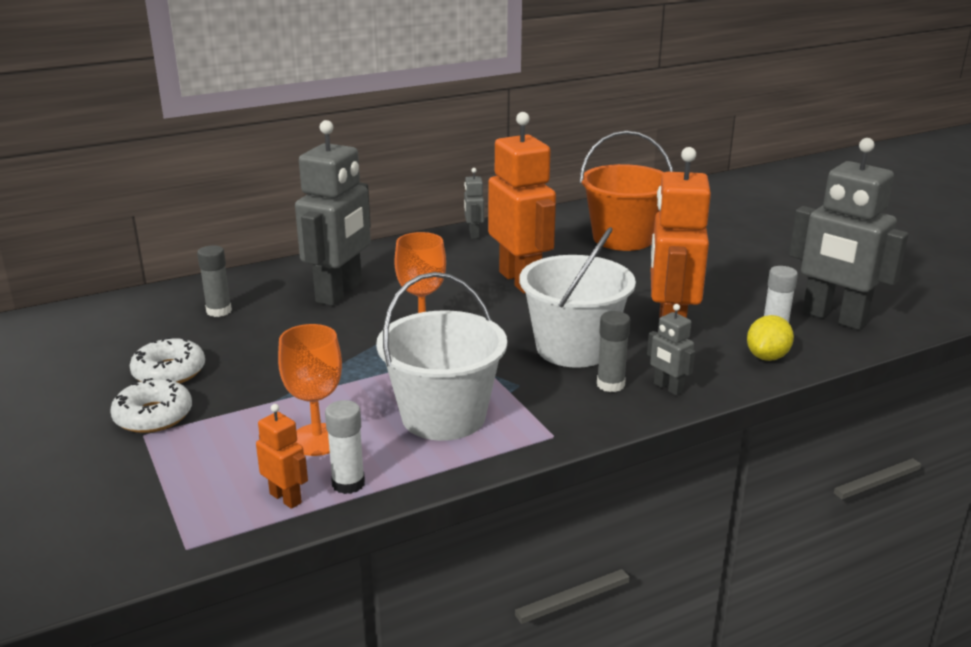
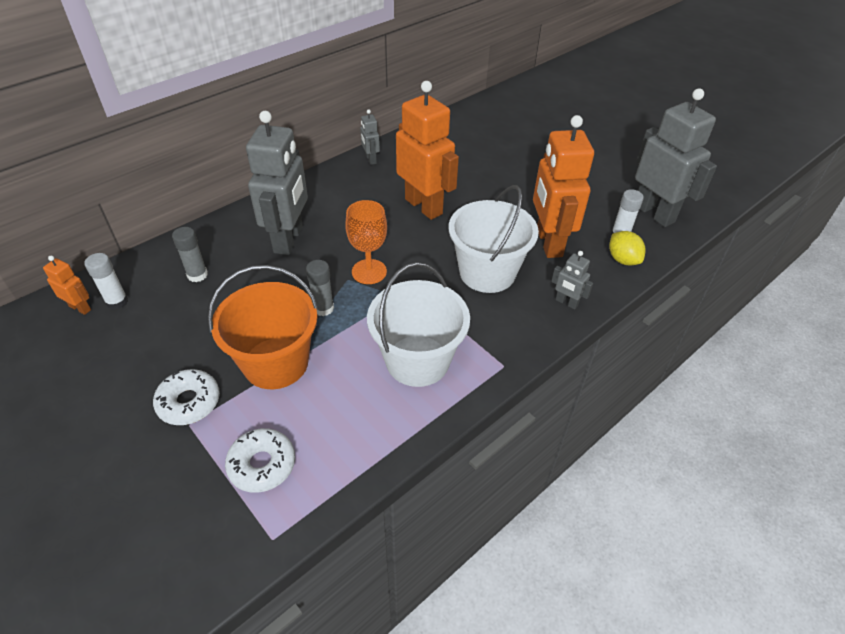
camera: 15 degrees left, 20 degrees up
(169, 372) = (183, 351): white donut -> white donut (262, 465)
(286, 498) = (330, 470): orange robot -> orange robot (80, 308)
(317, 440) = (331, 403): orange goblet -> none
(348, 483) = (372, 445): white glue stick -> white glue stick (117, 301)
(610, 384) = (526, 306): grey glue stick -> grey glue stick (323, 308)
(623, 238) = (483, 150): orange bucket -> orange bucket (276, 363)
(767, 357) = (622, 259): yellow lemon -> yellow lemon turned 45 degrees counterclockwise
(834, 318) = (654, 213): grey robot -> grey robot turned 150 degrees counterclockwise

